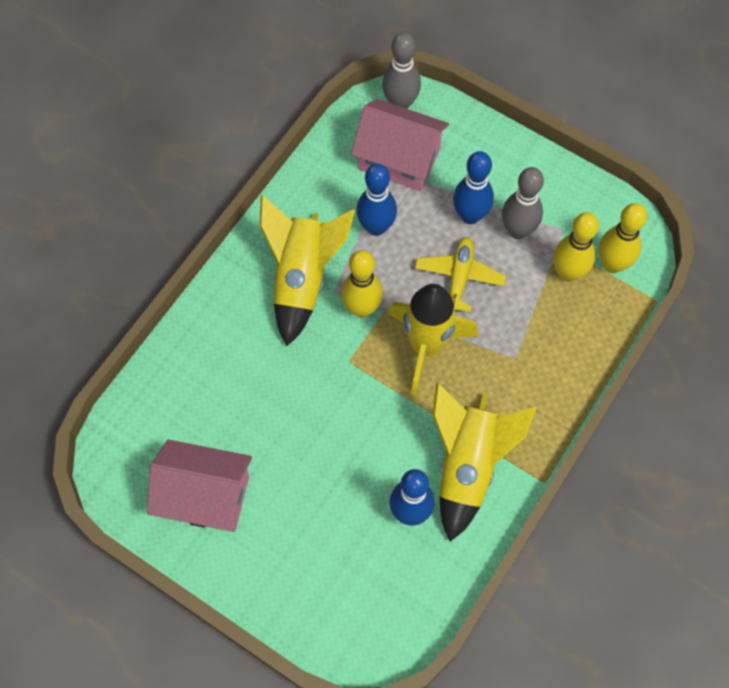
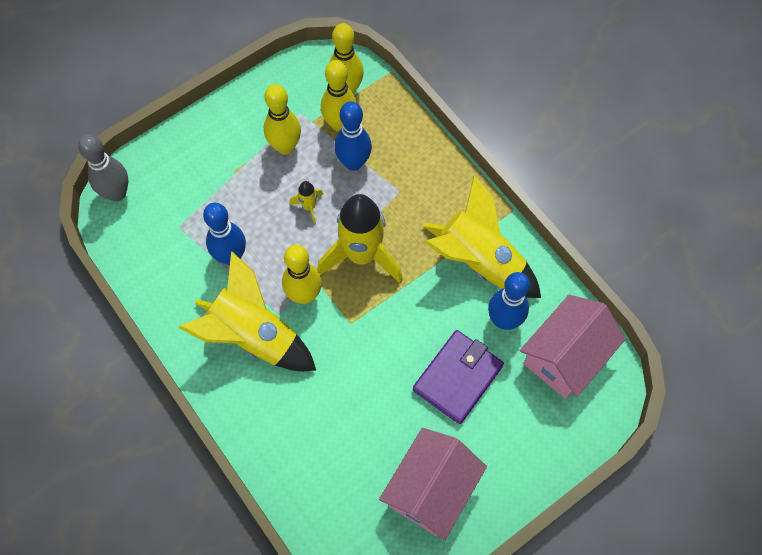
camera: 70 degrees left, 0 degrees up
(329, 484) = (457, 378): none -> purple wallet
(399, 159) = (172, 214): pink house -> pink house (565, 356)
(459, 277) = (309, 207): yellow plane -> yellow rocket
(470, 215) = (254, 177): blue bowling pin -> blue bowling pin (353, 162)
(517, 230) = (285, 146): grey bowling pin -> yellow bowling pin

